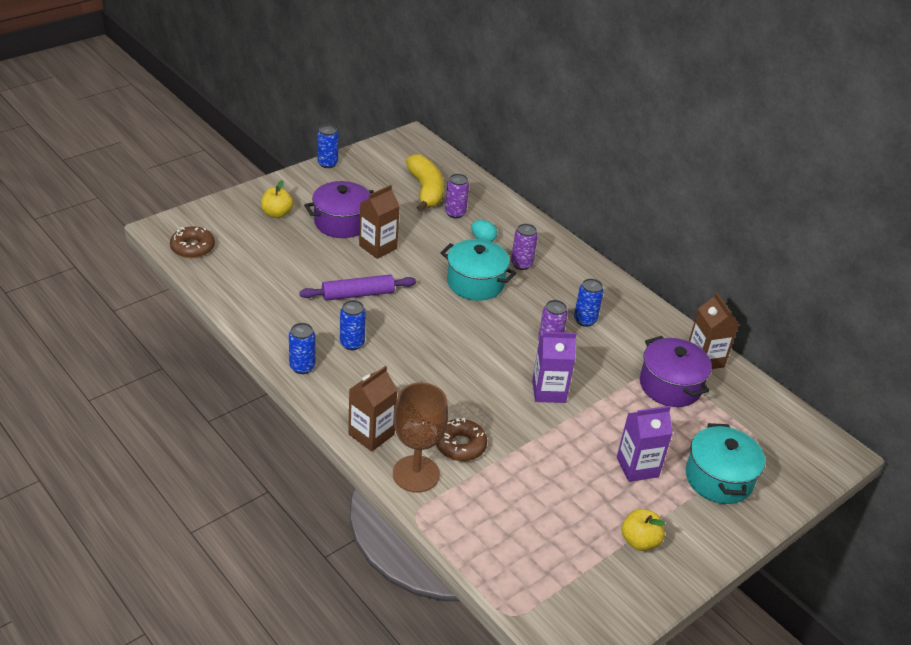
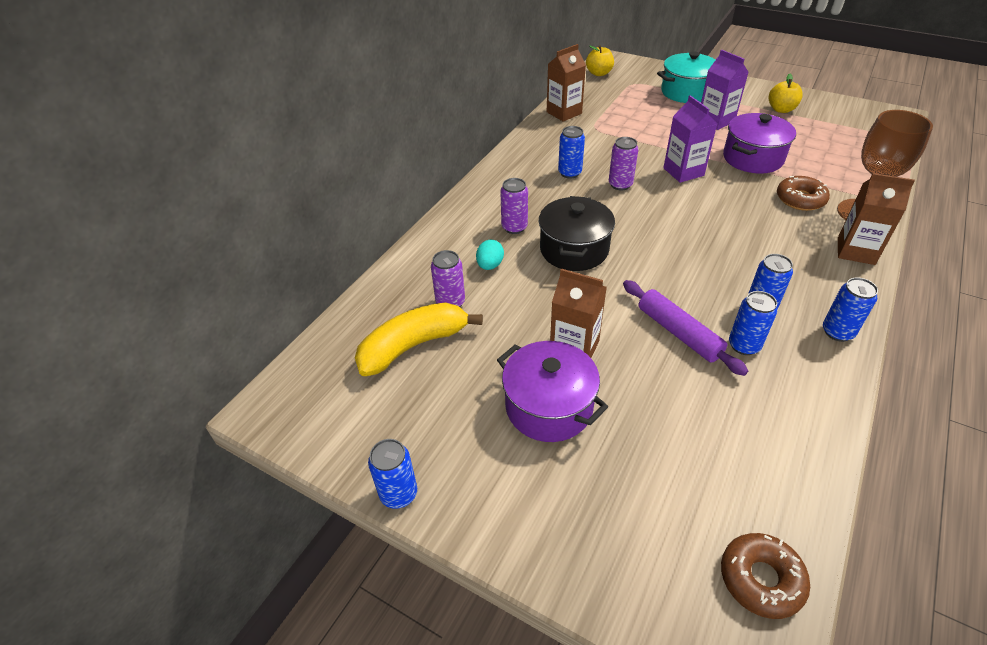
camera: 105 degrees left, 5 degrees up
(277, 214) = (584, 499): yellow apple -> yellow apple (599, 73)
(325, 317) = (744, 345): none -> blue can
(475, 283) = (574, 249): turquoise pot -> black pot
(670, 386) = (612, 121): purple pot -> purple pot (753, 158)

